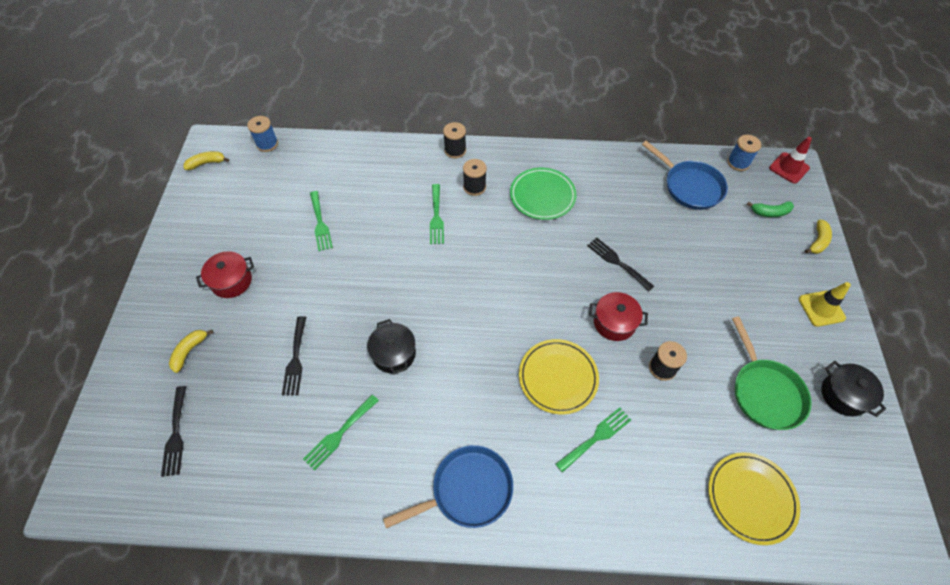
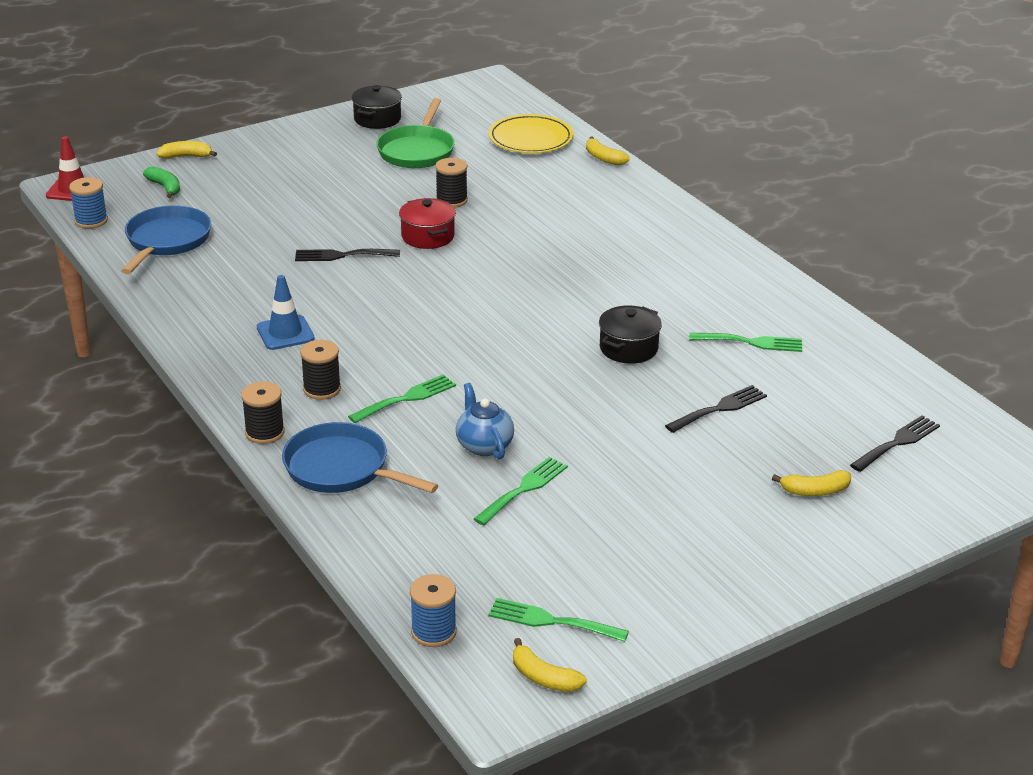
camera: 125 degrees left, 25 degrees down
(231, 281) = (695, 515): red pot -> none
(368, 227) = (484, 445): none -> blue teapot
(467, 490) = (701, 256): blue pan -> blue pan (342, 469)
(542, 196) = (285, 333): green plate -> blue traffic cone
(558, 377) = (531, 248): yellow plate -> none
(596, 437) = (567, 213): green fork -> green fork (551, 621)
(617, 262) = (342, 255): black fork -> black fork turned 75 degrees clockwise
(680, 538) = (603, 158): none -> yellow banana
(765, 392) = (417, 151): green pan -> green pan turned 150 degrees clockwise
(821, 308) = (283, 142): yellow traffic cone -> none

